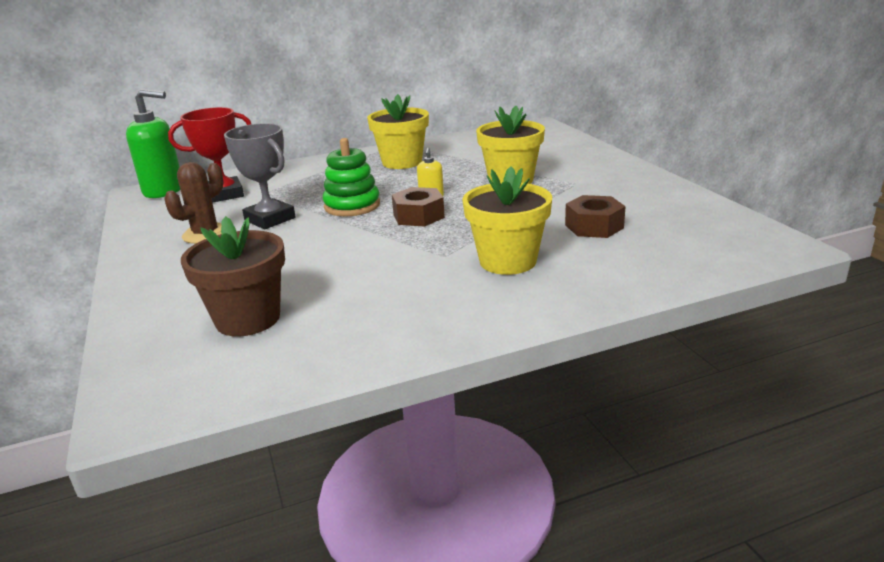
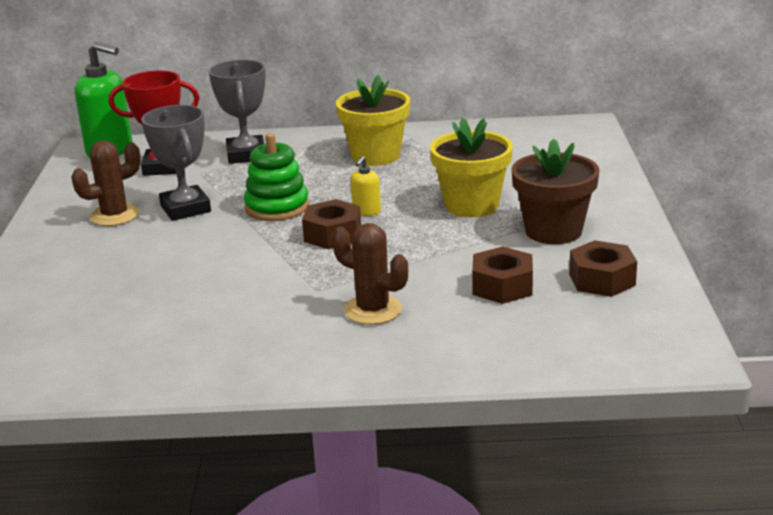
camera: 20 degrees right, 0 degrees up
(248, 319) = (91, 320): brown flower pot -> brown flower pot (553, 231)
(292, 176) = (246, 155): none -> grey trophy
(508, 261) = (373, 310): yellow flower pot -> brown cactus
(663, 209) = (602, 280): none -> brown nut

